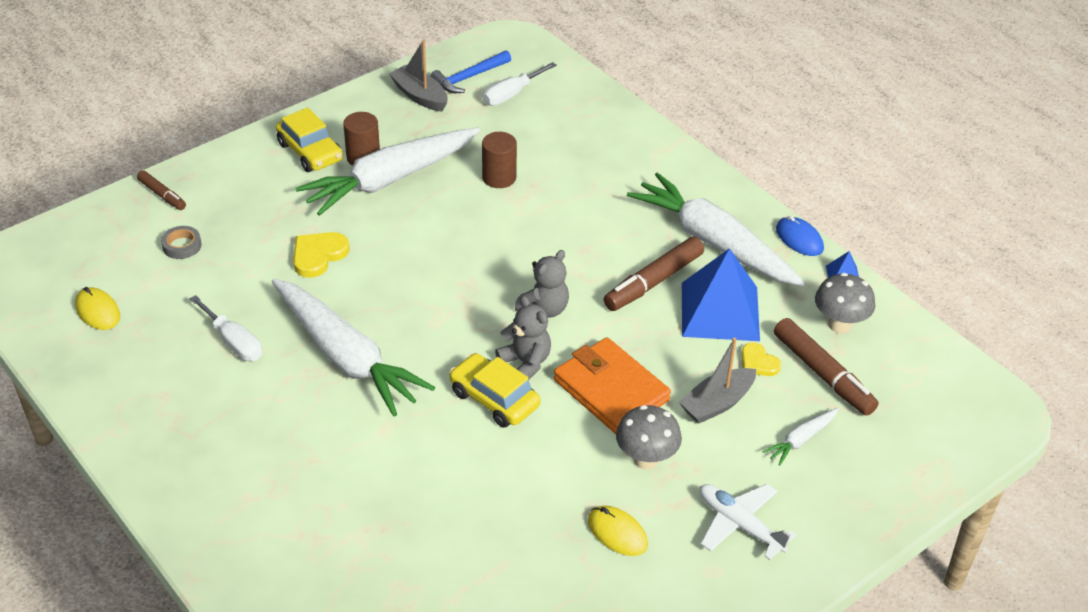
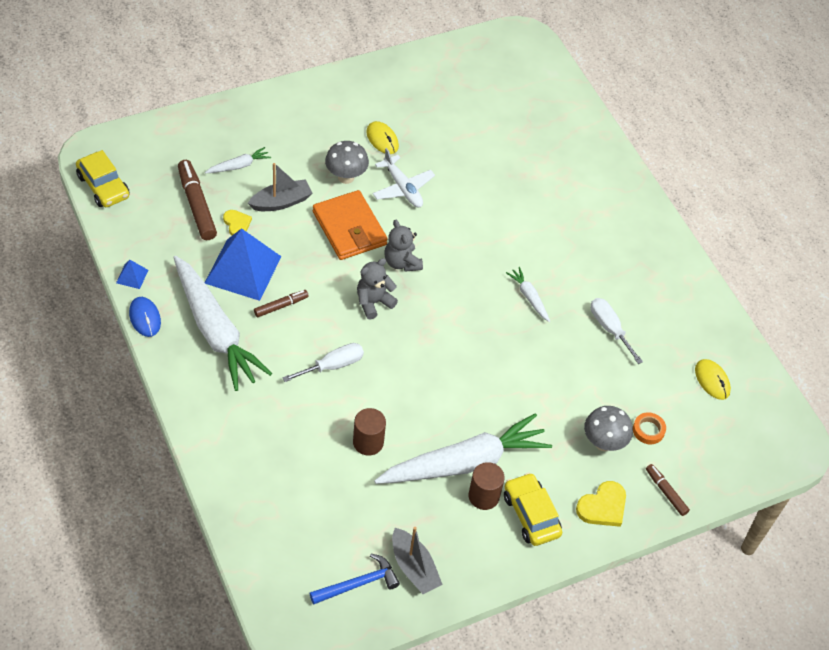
camera: 170 degrees left, 10 degrees up
(182, 246) = (648, 430): grey tape -> orange tape
(318, 255) = (538, 393): yellow heart -> yellow heart (603, 507)
(346, 357) = (529, 297): white carrot -> white carrot, size x0.42
(494, 399) = (432, 241): yellow car -> yellow car (103, 186)
(511, 94) = (323, 548): white screwdriver -> white screwdriver (333, 365)
(653, 282) = (281, 306): brown marker -> brown marker, size x0.56
(739, 524) = (306, 126): white plane -> white plane (403, 188)
(839, 325) = (161, 238): grey mushroom -> grey mushroom (603, 443)

